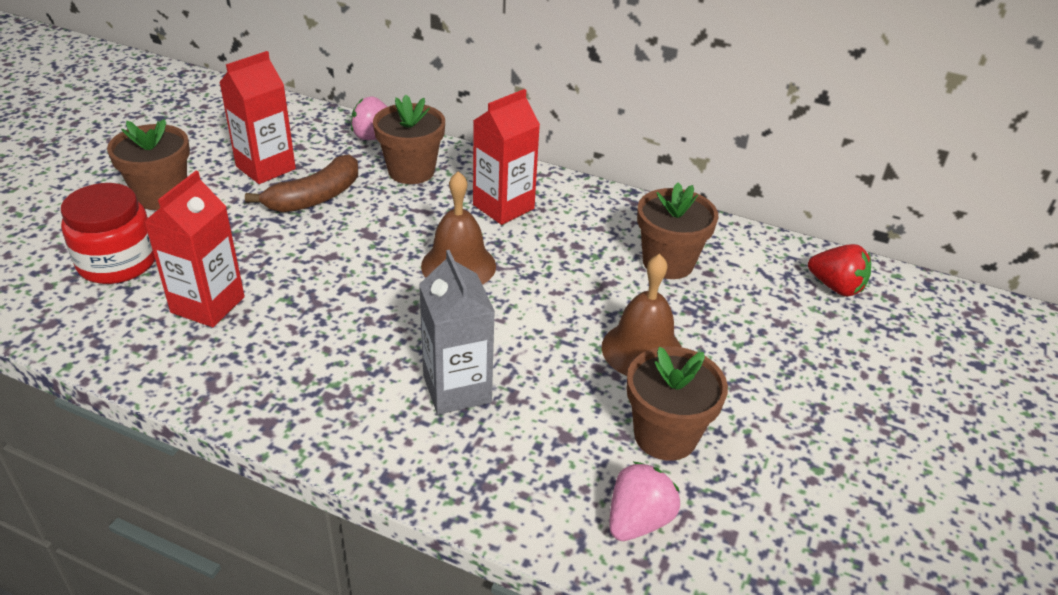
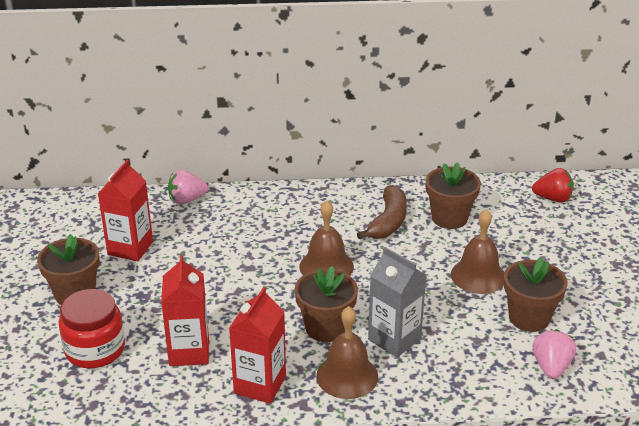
camera: 25 degrees left, 5 degrees down
(315, 197) = (188, 256): brown banana -> brown banana (388, 222)
(354, 411) = (347, 376): none -> brown bell
(411, 171) = (235, 215): brown flower pot -> brown flower pot (326, 328)
(503, 207) = (319, 218): red carton -> red carton (260, 385)

